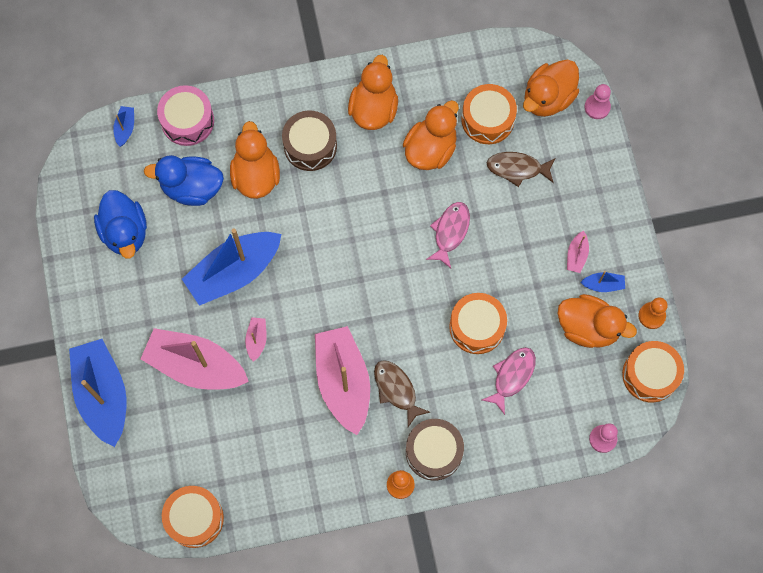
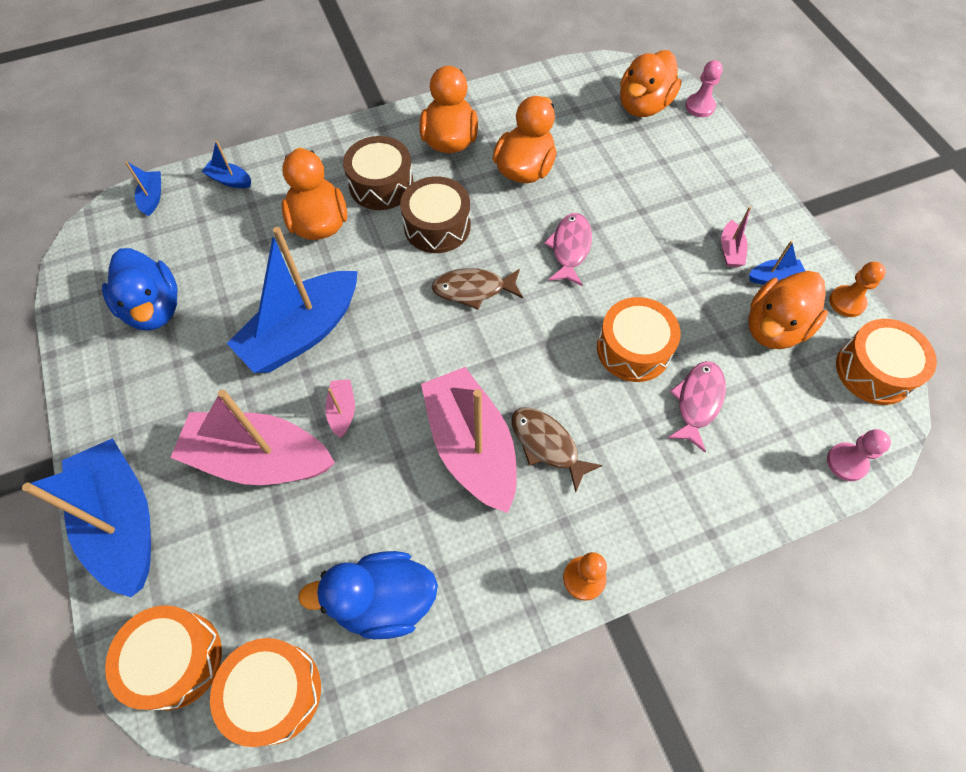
camera: 10 degrees left, 10 degrees down
(187, 121) = (229, 180): pink drum -> blue boat
(192, 188) = (239, 247): blue duck -> blue duck (383, 601)
(434, 452) = (620, 521): brown drum -> brown drum (437, 226)
(487, 119) = (582, 133): orange drum -> orange drum (175, 659)
(517, 168) = (630, 174): brown fish -> brown fish (473, 289)
(588, 327) = (774, 328): orange duck -> orange duck turned 120 degrees clockwise

